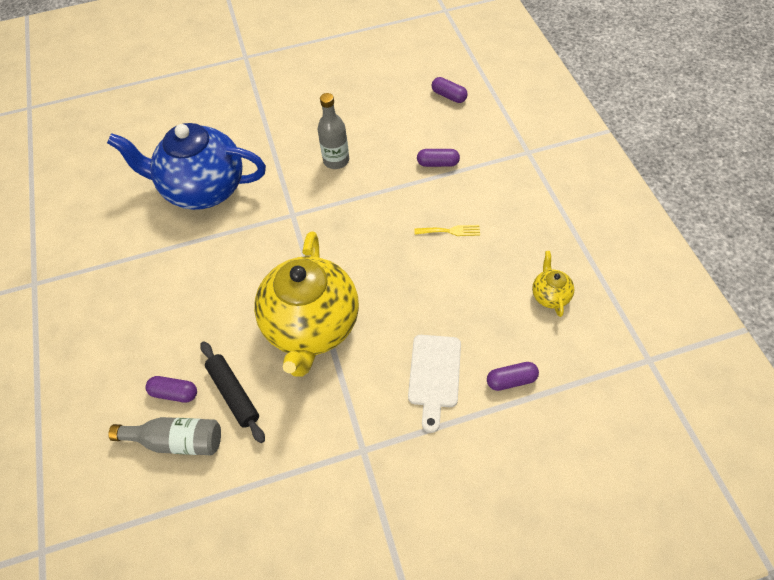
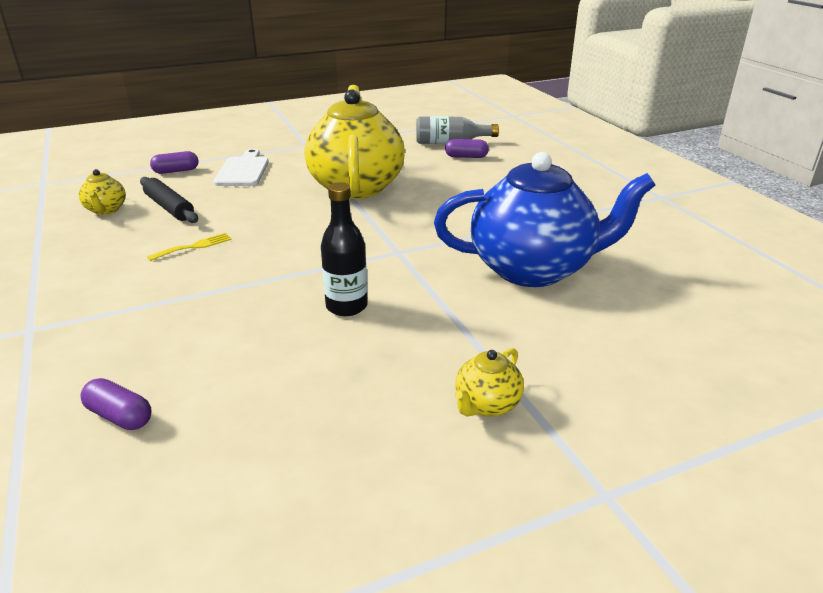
camera: 170 degrees right, 25 degrees down
(233, 394) = (416, 158): black rolling pin -> black rolling pin (169, 207)
(276, 94) = (486, 405): none -> yellow teapot
(336, 160) = (346, 306): grey bottle -> black bottle
(438, 163) = (185, 309): purple capsule -> none
(450, 231) = (194, 246): yellow fork -> yellow fork turned 150 degrees clockwise

